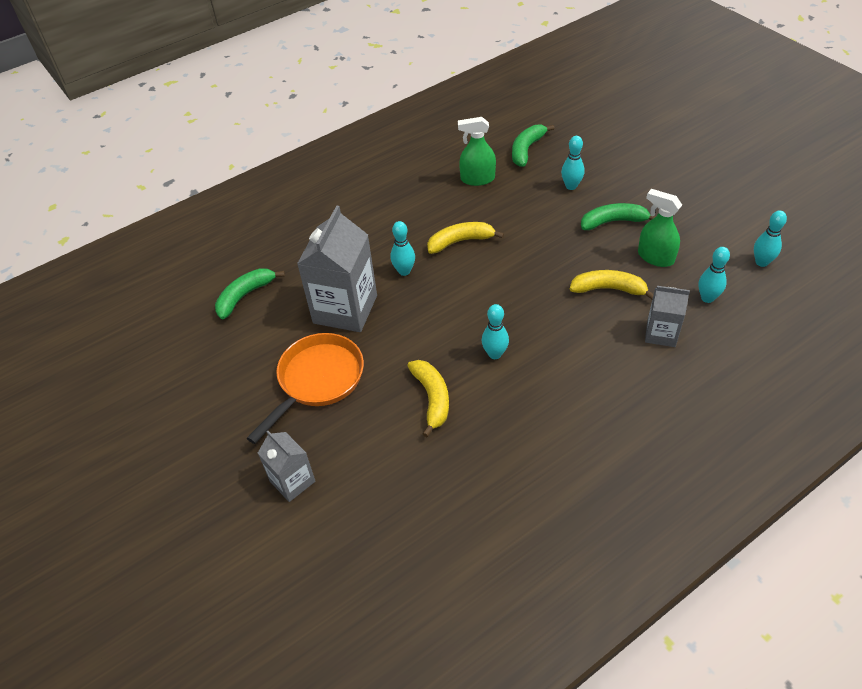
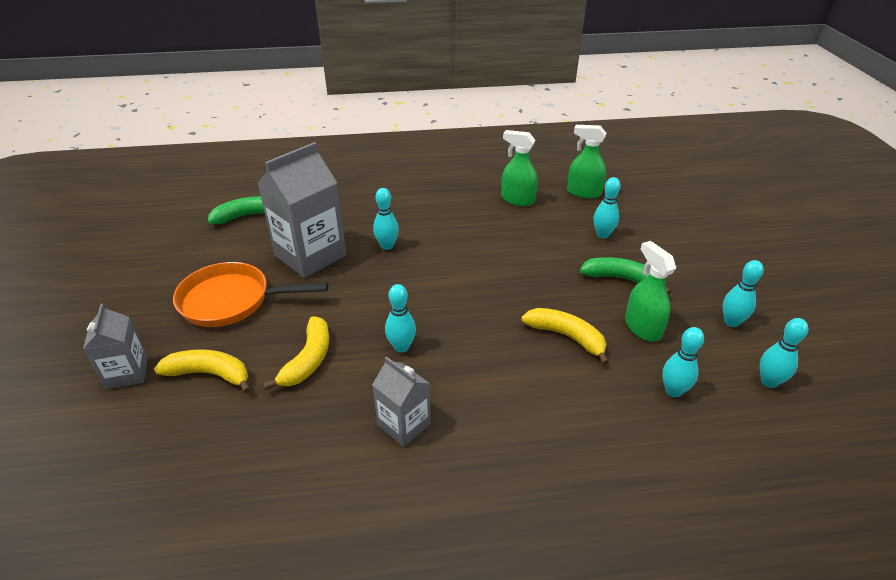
camera: 25 degrees right, 10 degrees down
(317, 380) = (232, 301): orange pan -> orange pan turned 150 degrees counterclockwise
(460, 241) = (457, 241): yellow banana -> yellow banana (210, 374)
(526, 150) = (583, 192): green banana -> green spray bottle
(661, 333) = (590, 404): grey carton -> grey carton (404, 424)
(711, 225) = (731, 322): none -> turquoise bowling pin

